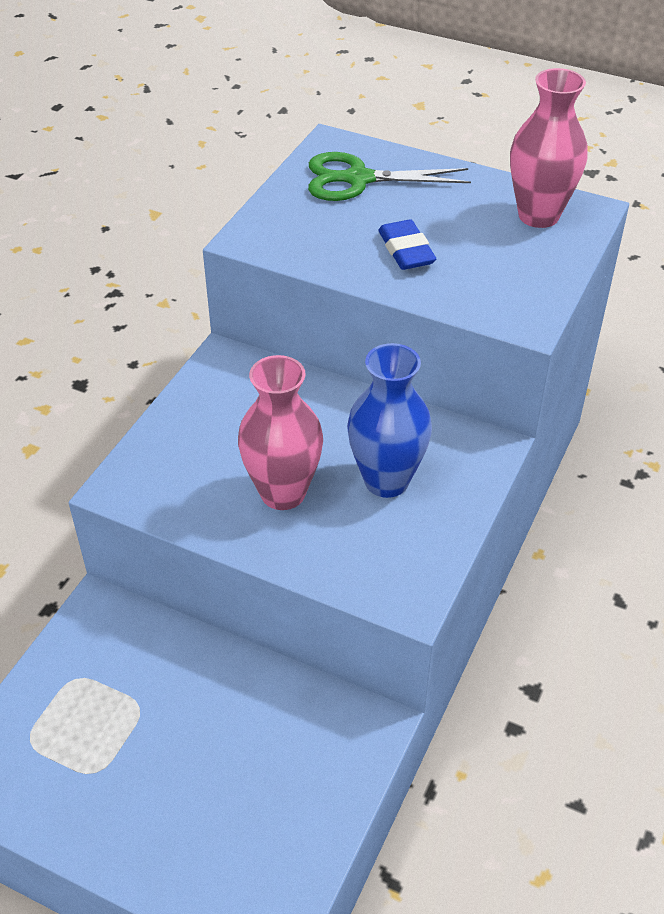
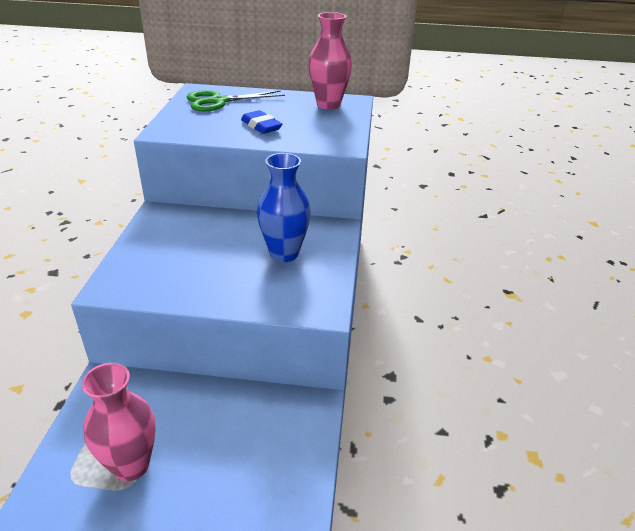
camera: 20 degrees left, 10 degrees down
(283, 493) = (221, 271): pink vase -> pink vase (131, 465)

